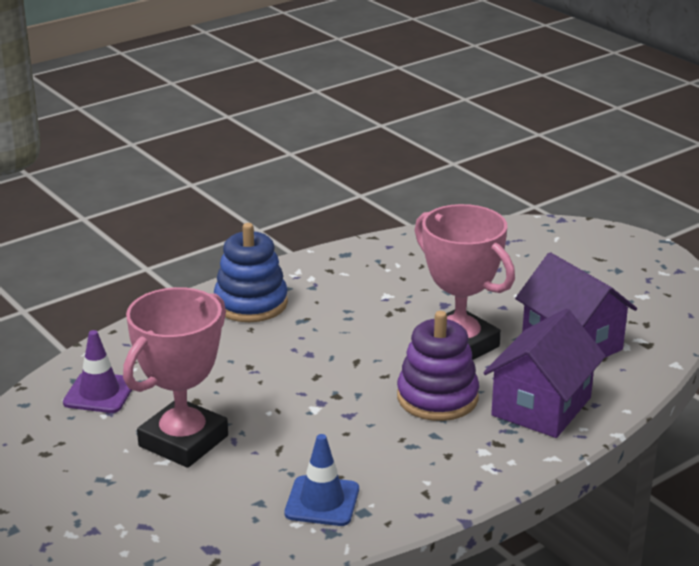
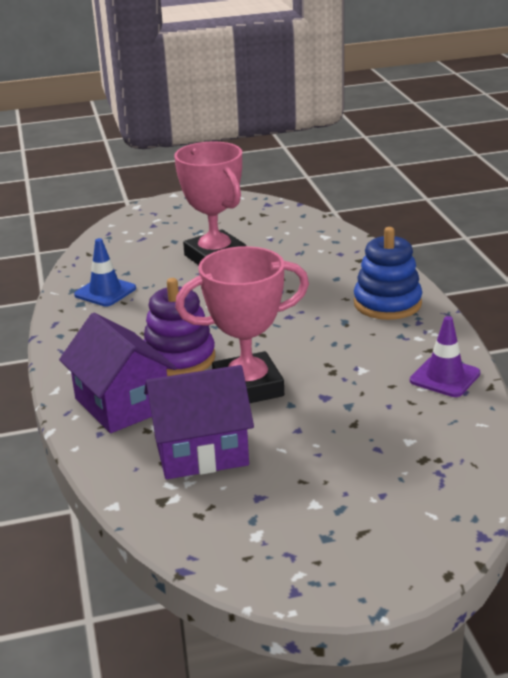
camera: 115 degrees right, 0 degrees up
(99, 393) = (296, 237): purple traffic cone -> purple traffic cone (445, 377)

